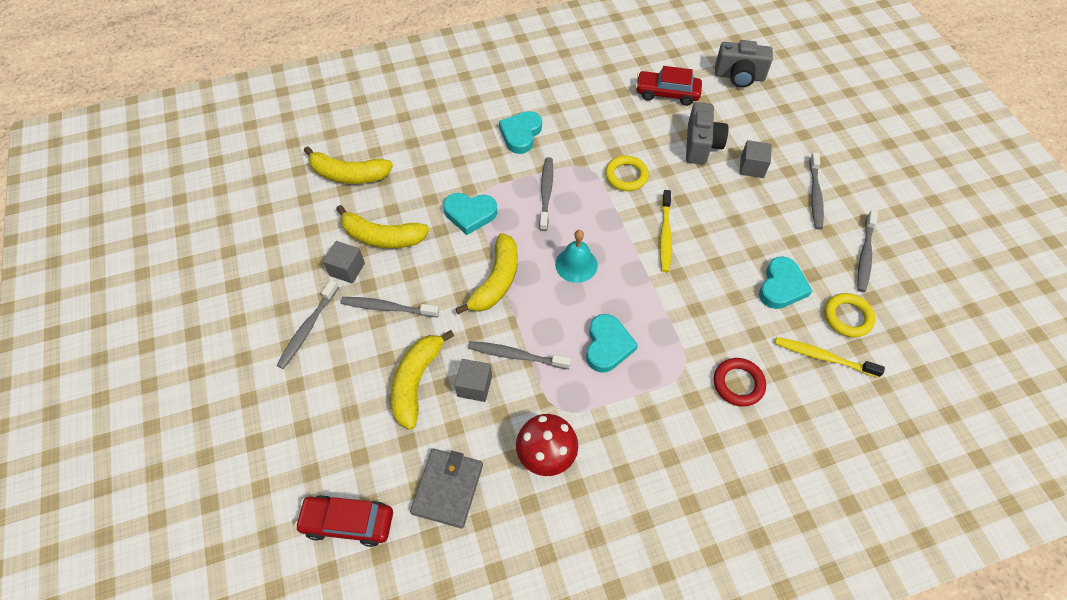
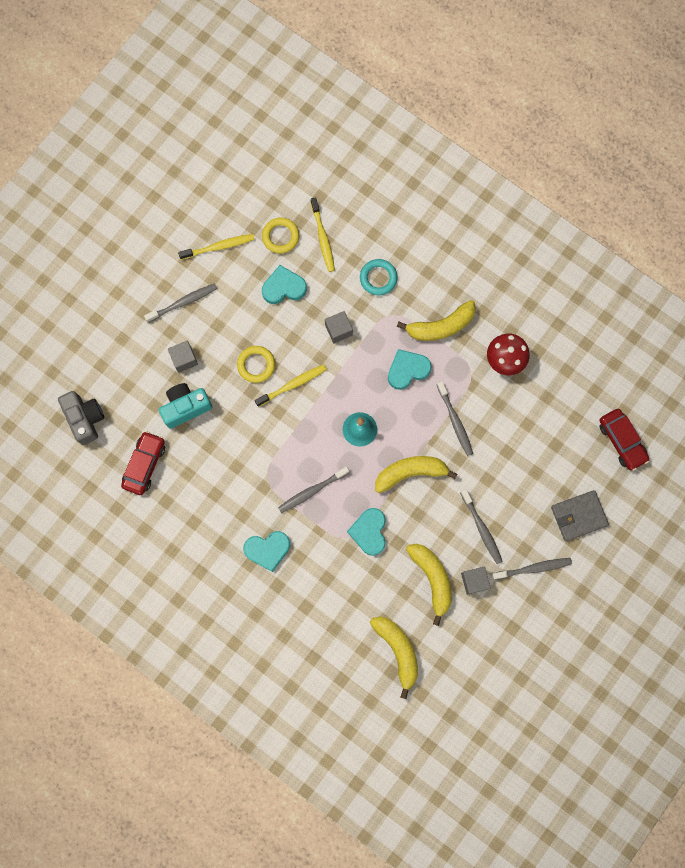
camera: 125 degrees left, 20 degrees up
(416, 381) = (516, 469): yellow banana -> yellow banana (440, 326)
(447, 489) = (564, 401): grey wallet -> grey wallet (579, 516)
(470, 214) = (369, 532): turquoise heart -> turquoise heart turned 150 degrees counterclockwise
(474, 386) = (493, 431): grey cube -> grey cube (338, 330)
(626, 176) = (255, 444): yellow ring -> yellow ring (256, 365)
(667, 93) = (144, 464): red car -> red car turned 135 degrees counterclockwise
(701, 145) = (185, 407): grey camera -> turquoise camera
(738, 384) = (378, 278): red ring -> turquoise ring
(864, 255) = (219, 247): grey toothbrush -> yellow toothbrush

